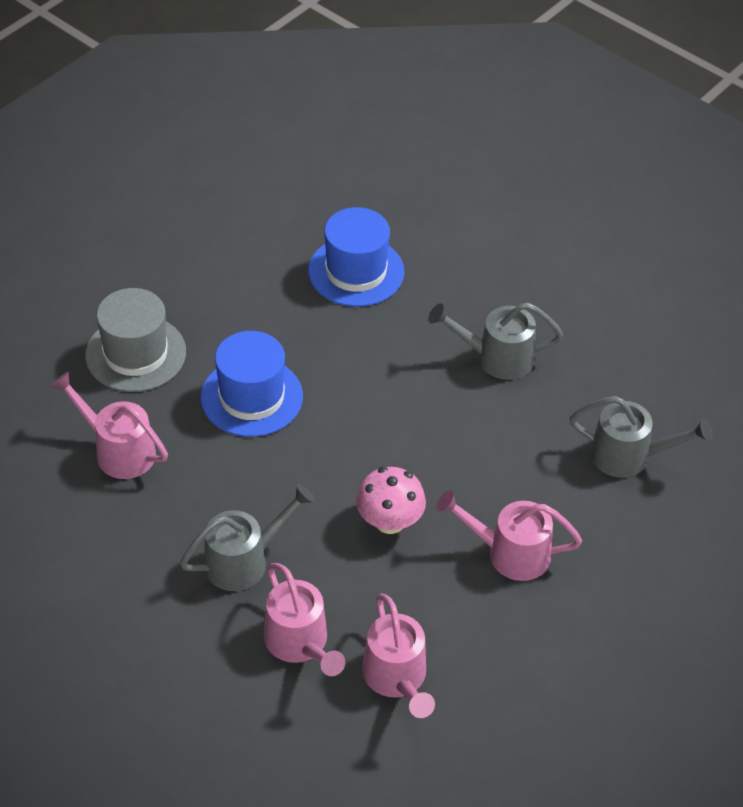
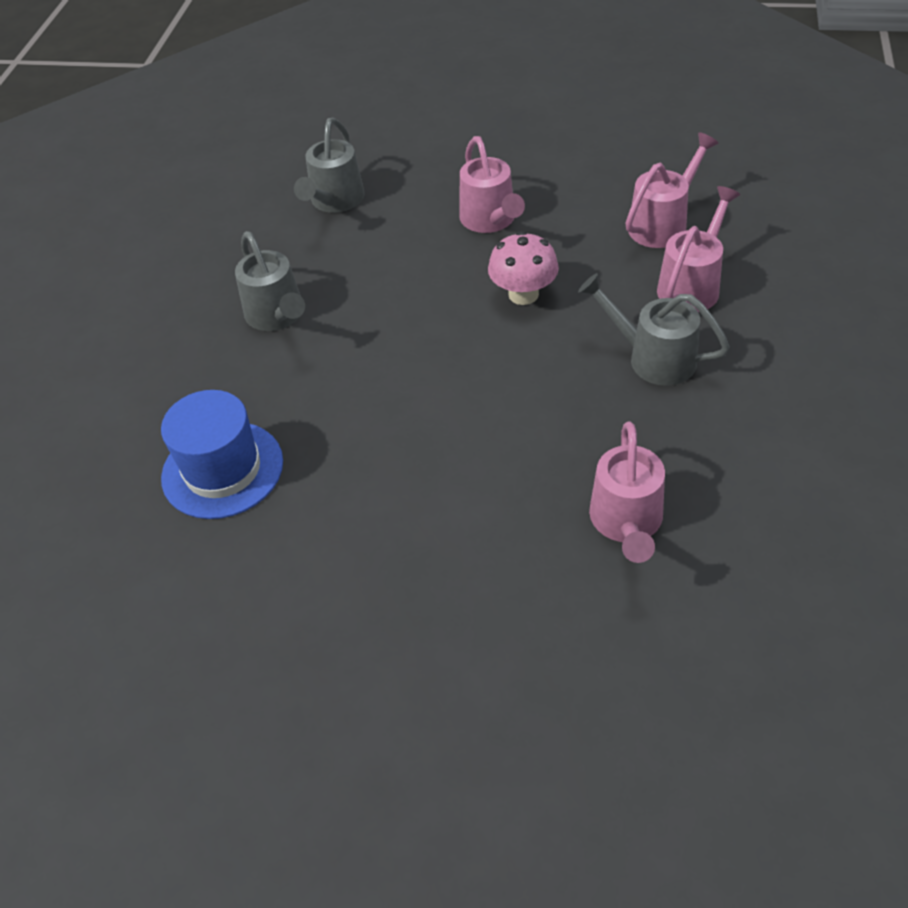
camera: 115 degrees left, 0 degrees up
(135, 353) = (486, 593): grey hat -> none
(251, 397) = (464, 457): blue hat -> none
(630, 456) = (334, 202): grey watering can -> grey watering can turned 150 degrees counterclockwise

